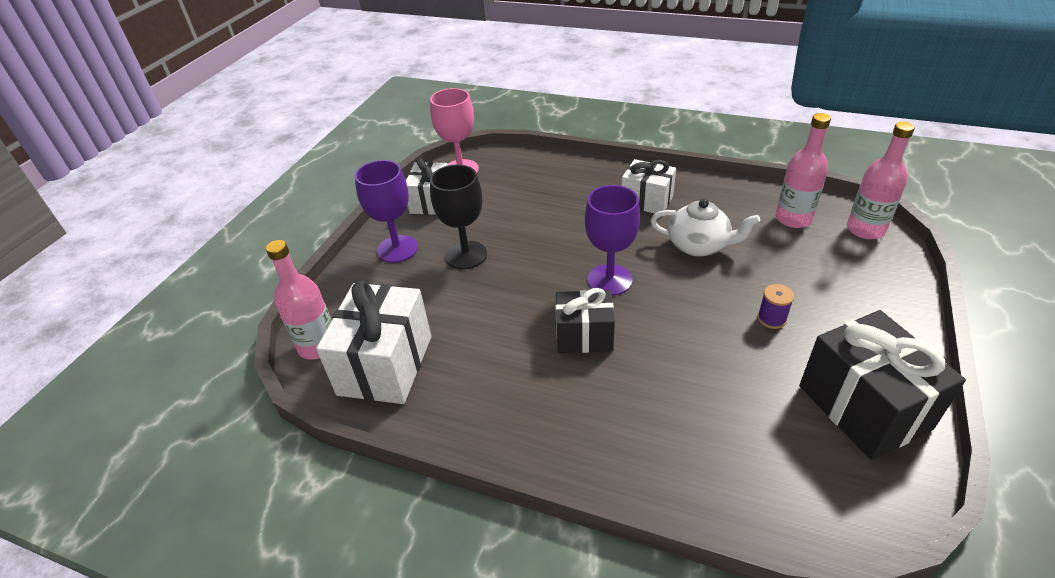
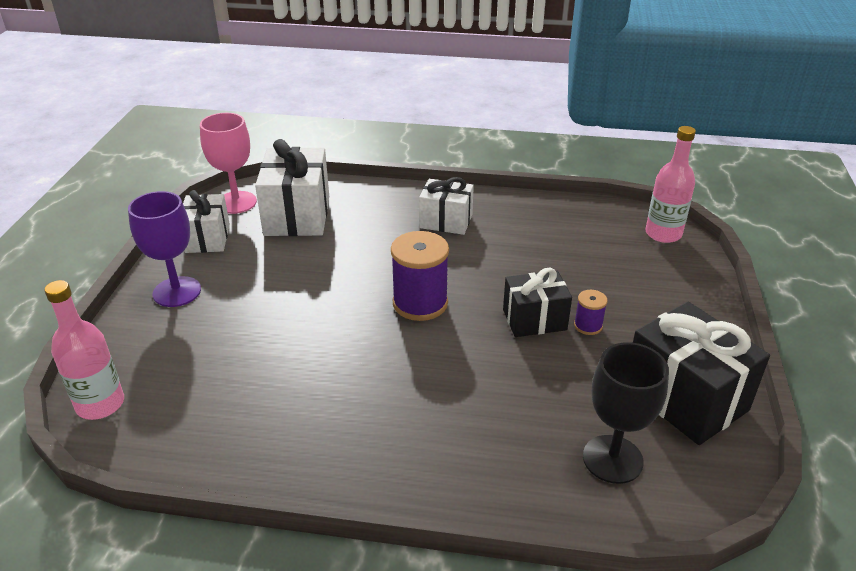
camera: 15 degrees left, 5 degrees down
(386, 365) = (186, 415): white gift -> white gift (297, 215)
(466, 255) = (258, 291): black goblet -> black goblet (612, 459)
(584, 336) = (402, 362): black gift -> black gift (534, 320)
(609, 280) = (420, 303): purple goblet -> purple spool
(699, 246) = (506, 262): white teapot -> none
(793, 218) = (594, 228): pink bottle -> none

